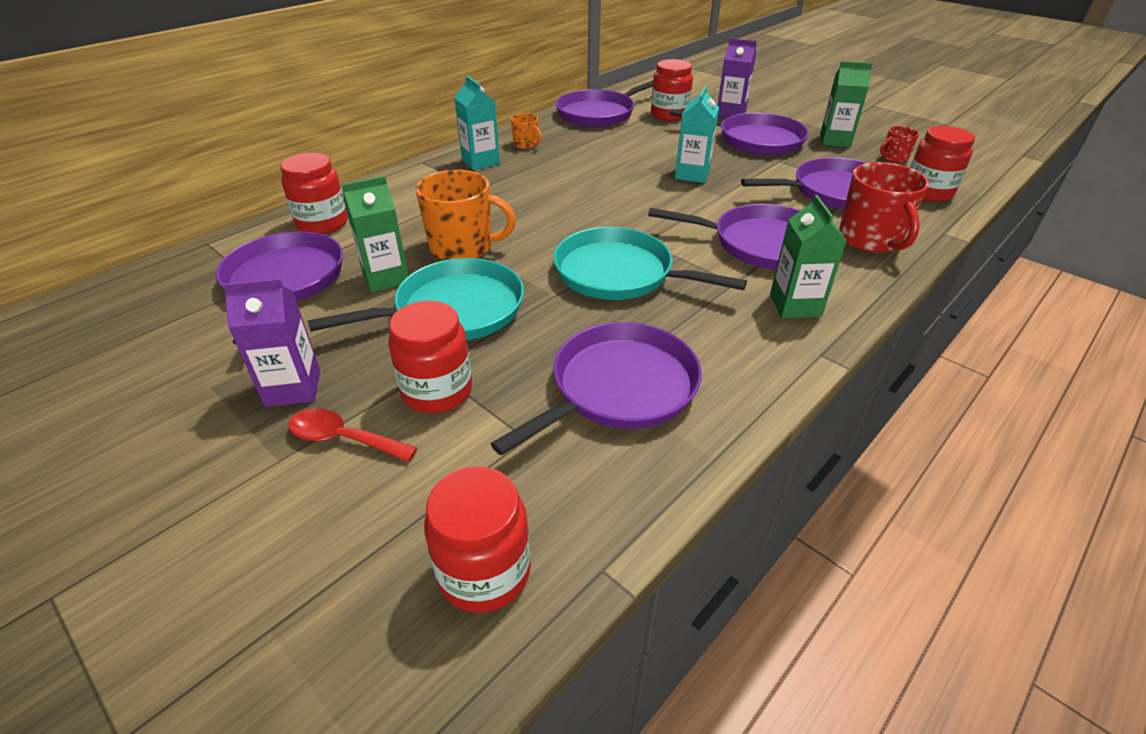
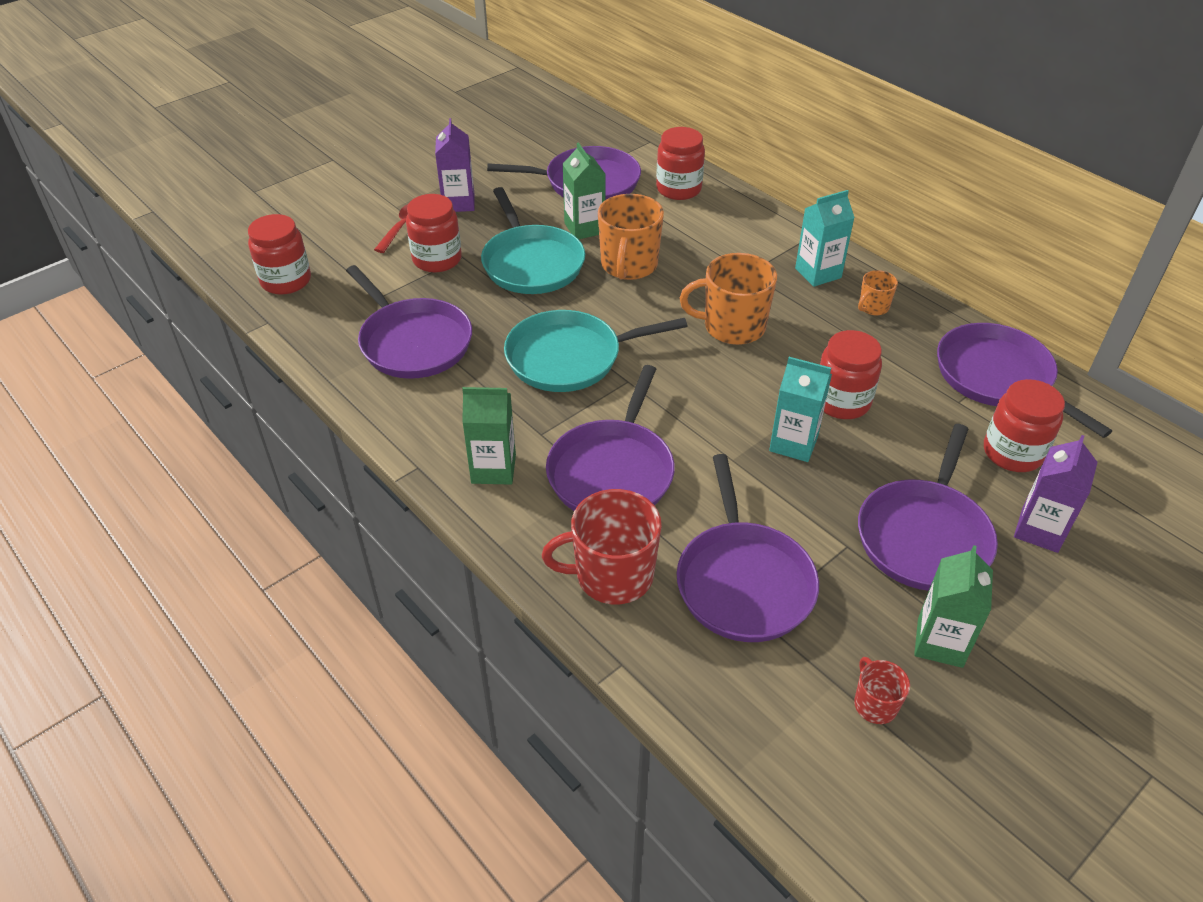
camera: 95 degrees right, 5 degrees up
(558, 196) = (732, 327): none -> orange mug
(619, 273) = (570, 357): turquoise pan -> turquoise pan turned 135 degrees counterclockwise
(928, 192) = (744, 698): red jar -> red jar (842, 402)

